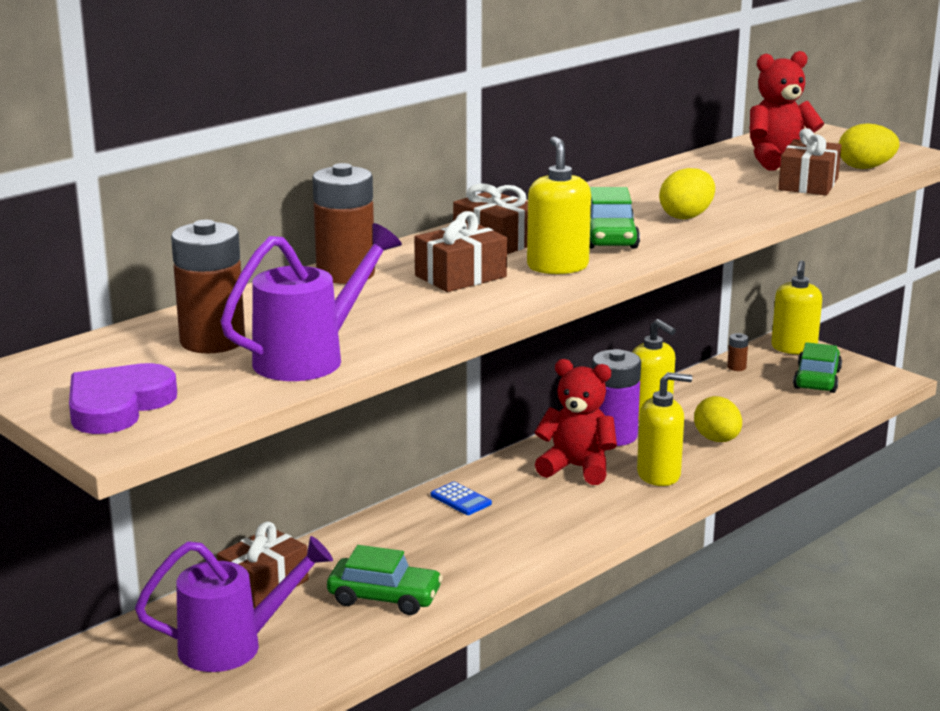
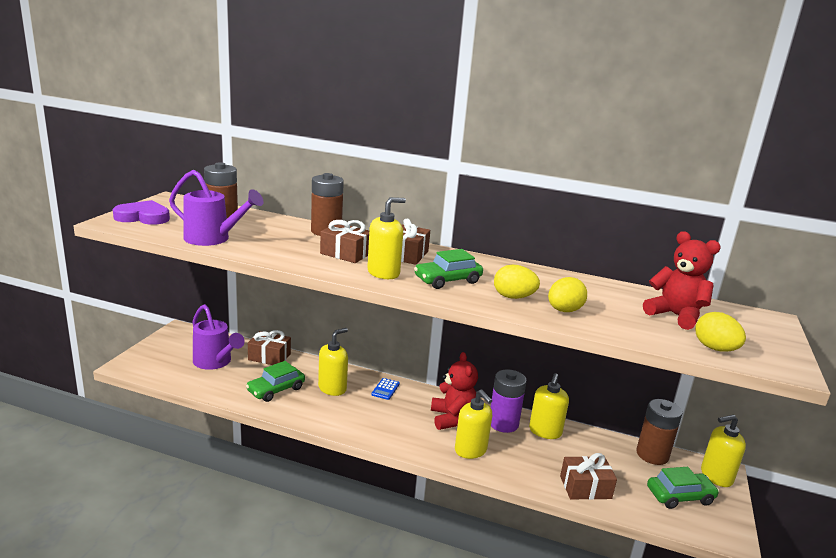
camera: 60 degrees right, 0 degrees up
(384, 597) = (276, 390): green car -> green car turned 60 degrees clockwise
(422, 544) = (332, 388): none -> yellow soap dispenser
(717, 440) = (539, 465): yellow egg -> yellow egg (564, 311)
(736, 367) = (652, 455): brown battery -> brown battery, size x2.30
(808, 184) = (640, 330): brown gift -> brown gift (585, 487)

